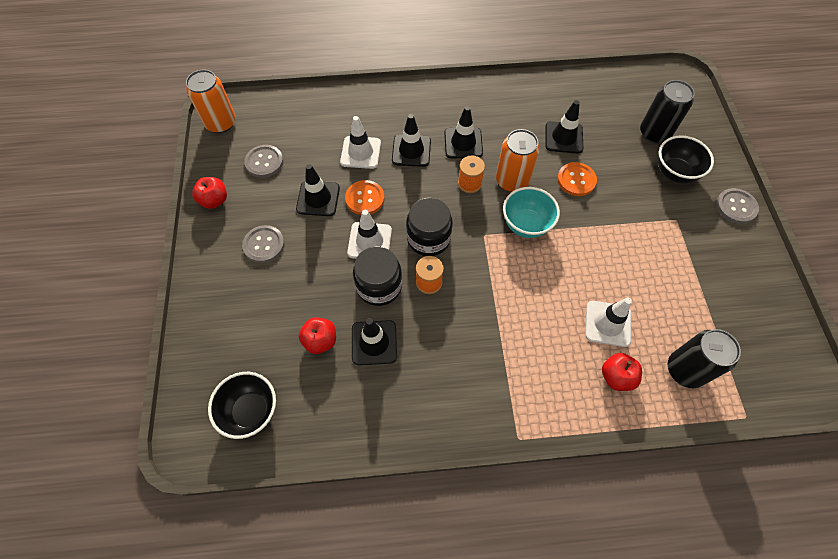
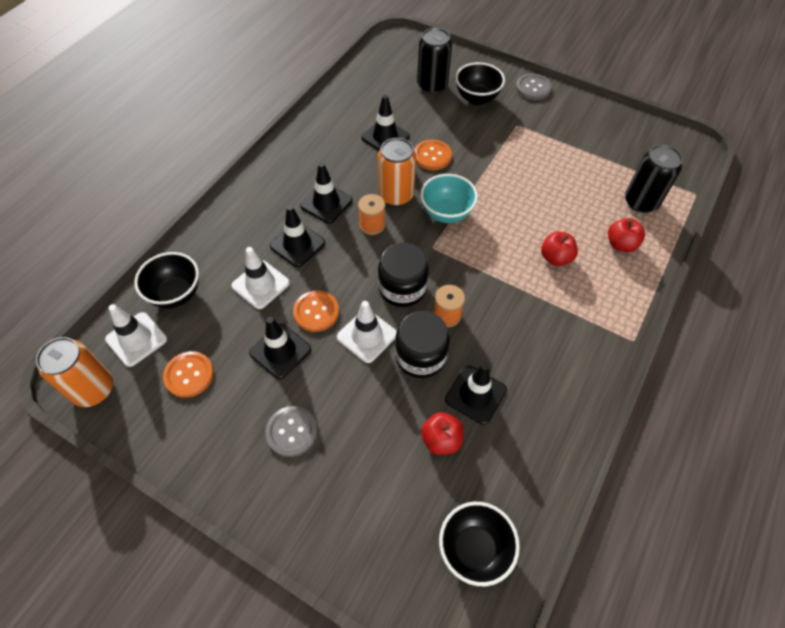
camera: 55 degrees left, 5 degrees down
(214, 200) = (192, 451): red apple -> red apple (555, 258)
(264, 162) = (189, 375): grey button -> orange button
(316, 114) = (176, 294): none -> black bowl
(608, 323) = (573, 220): white traffic cone -> white traffic cone (136, 339)

